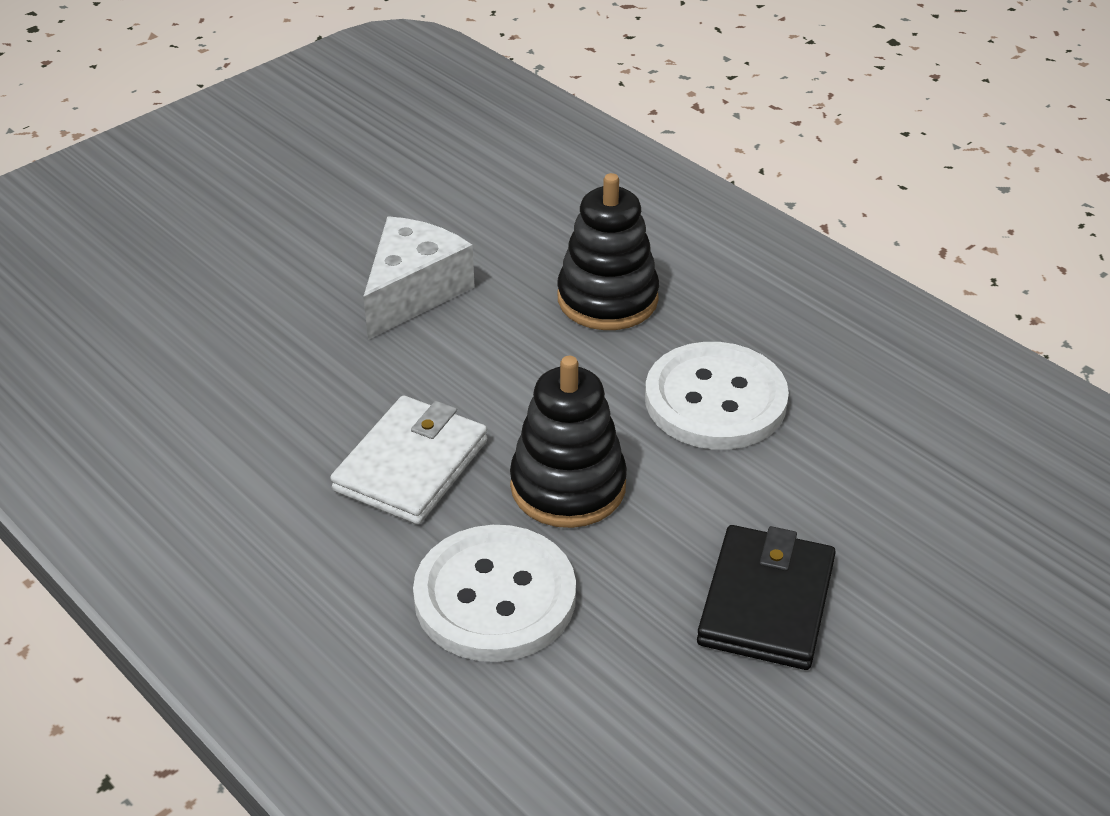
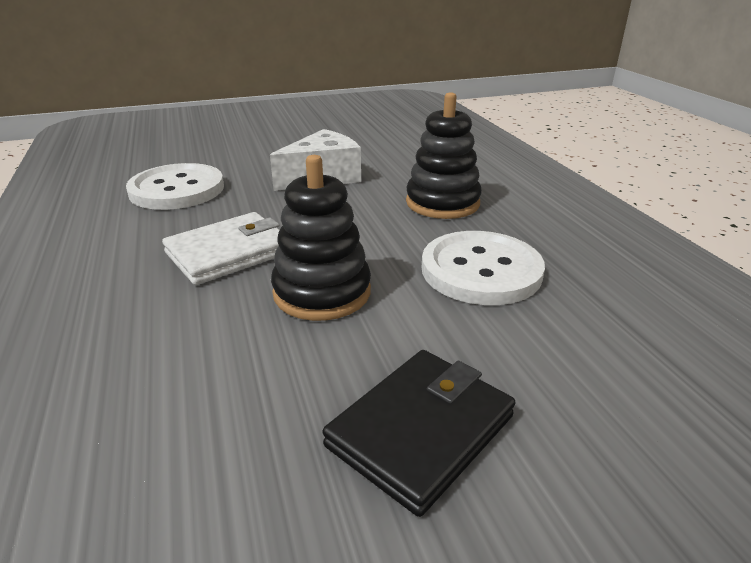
camera: 25 degrees right, 10 degrees down
(495, 597) = (195, 347): white button -> white button (177, 189)

